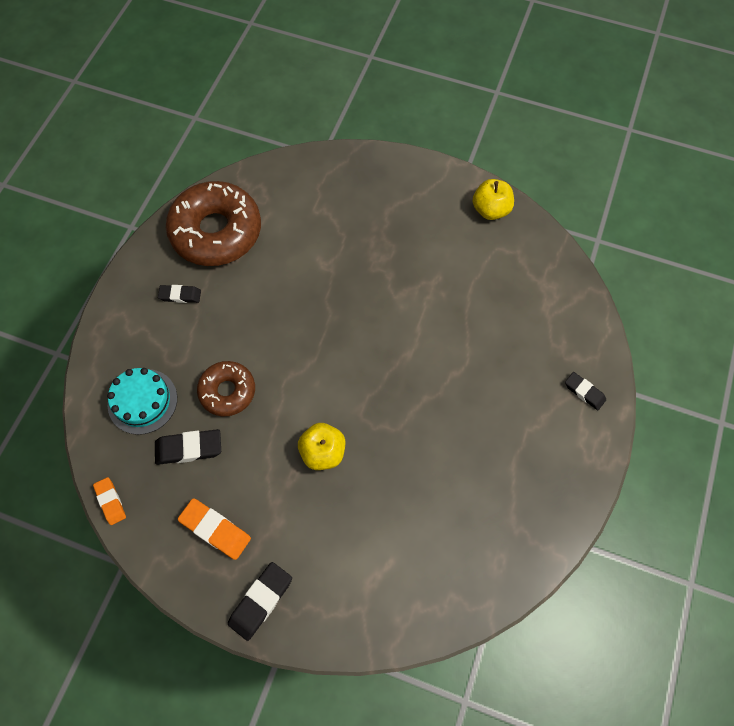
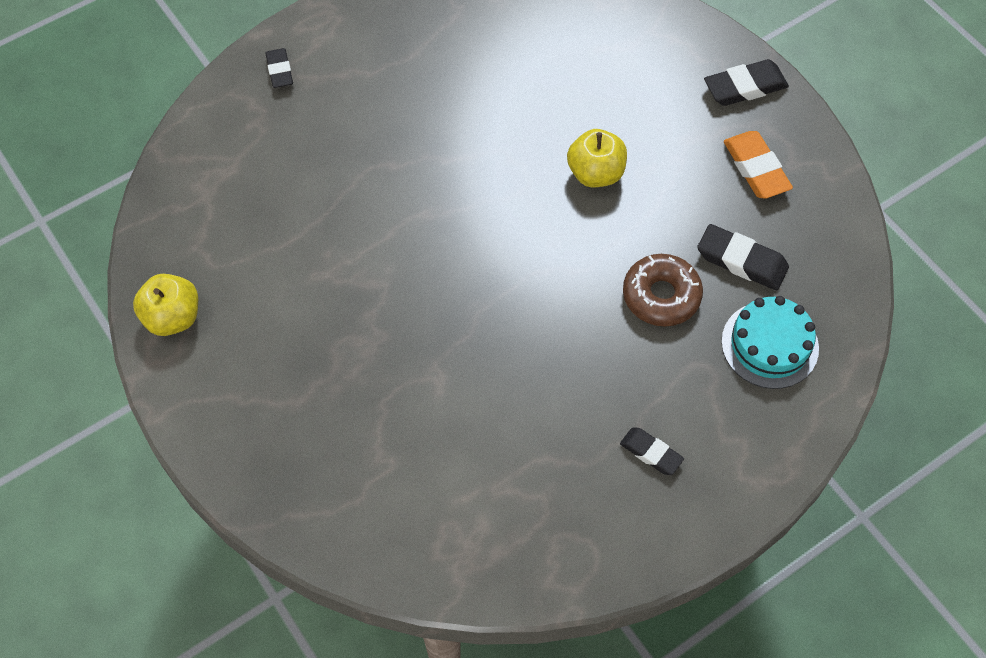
camera: 145 degrees left, 5 degrees down
(110, 501) = (858, 258): orange eraser -> none
(216, 231) = (547, 518): brown donut -> none

